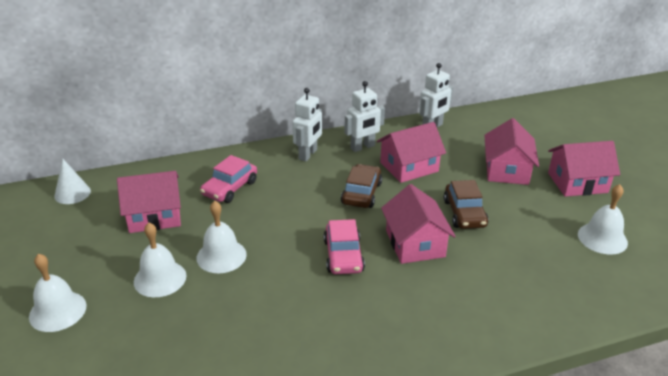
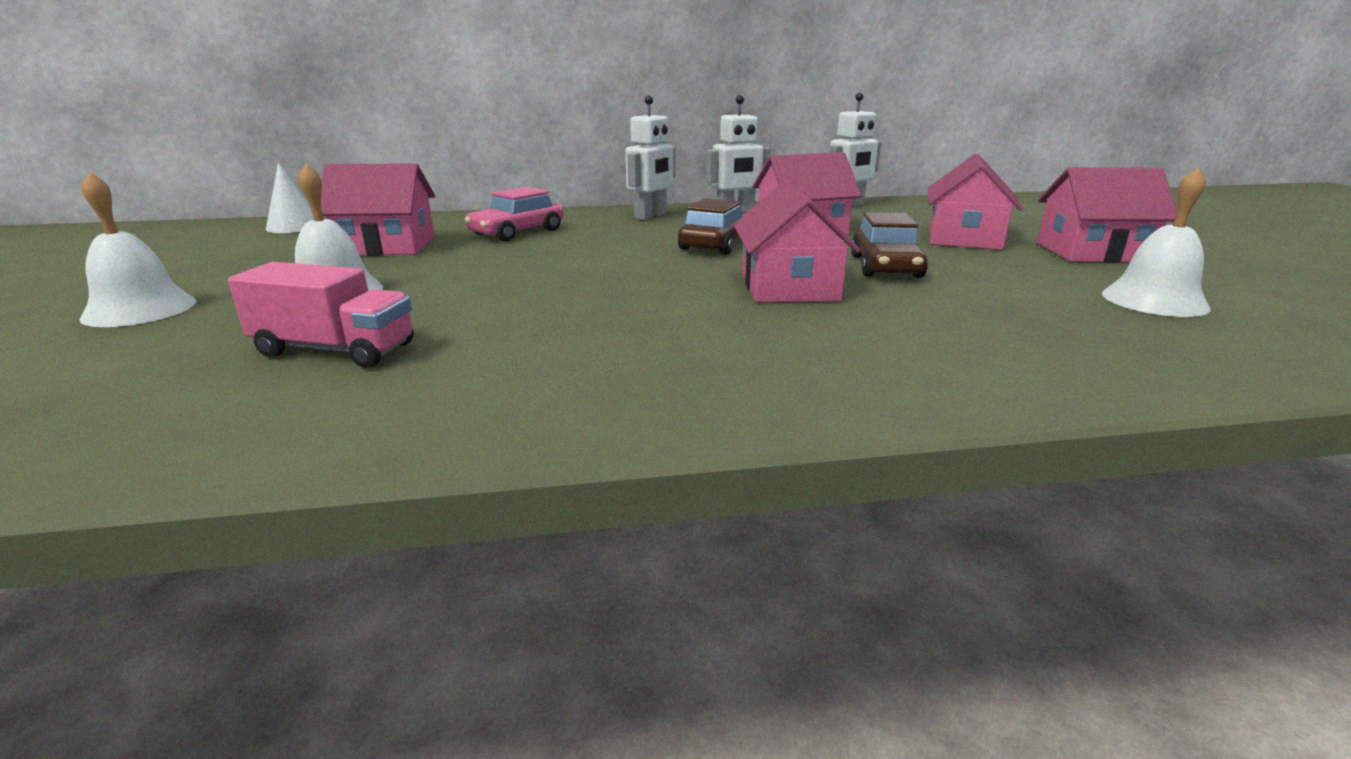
camera: 10 degrees right, 10 degrees down
(199, 338) = (335, 350): none -> pink truck
(221, 256) = (453, 279): white bell -> none
(343, 256) = (656, 290): pink car -> none

